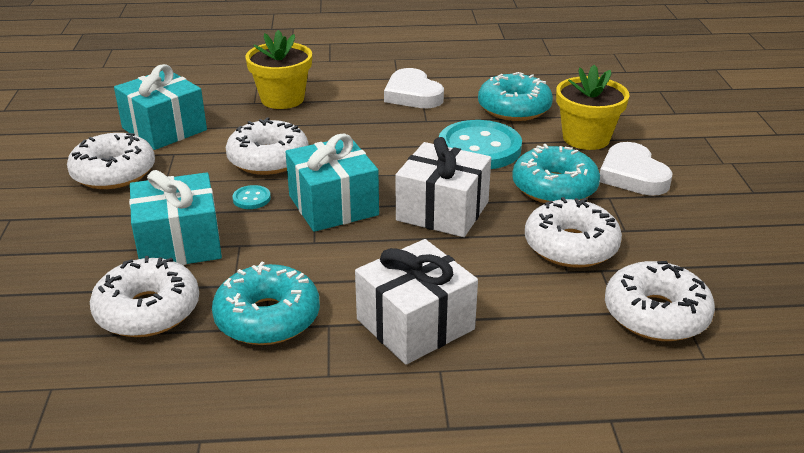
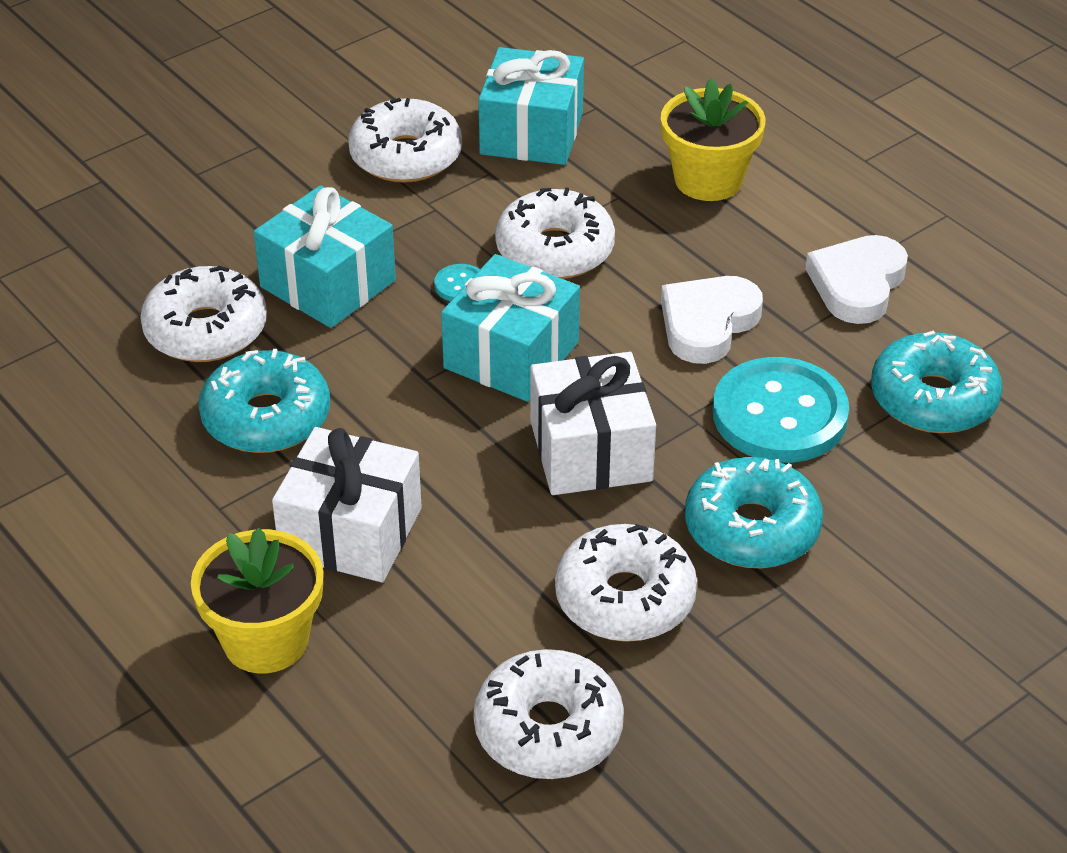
camera: 55 degrees right, 10 degrees up
(586, 138) = (926, 507): yellow flower pot -> yellow flower pot (265, 640)
(632, 175) = (869, 594): white heart -> white heart (707, 323)

